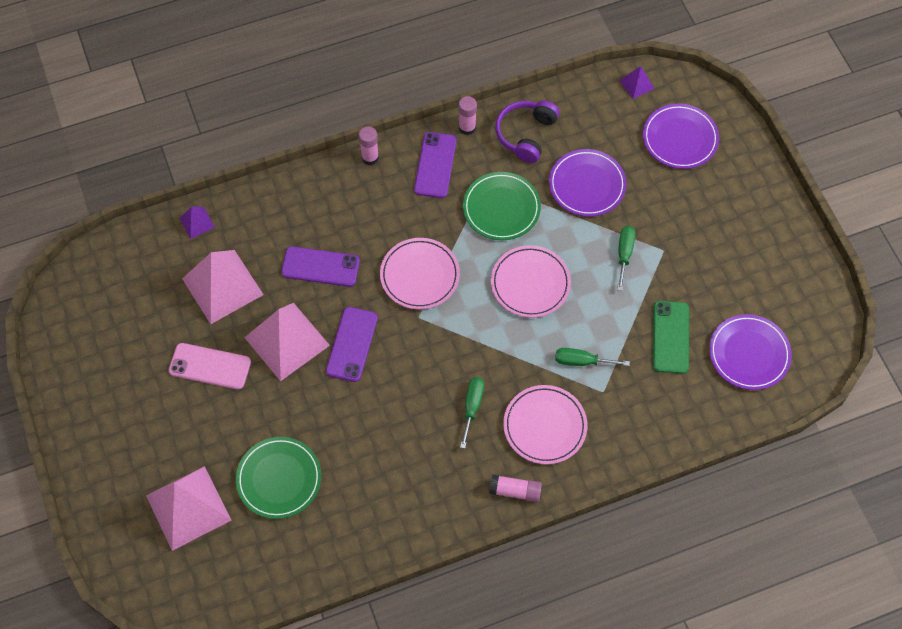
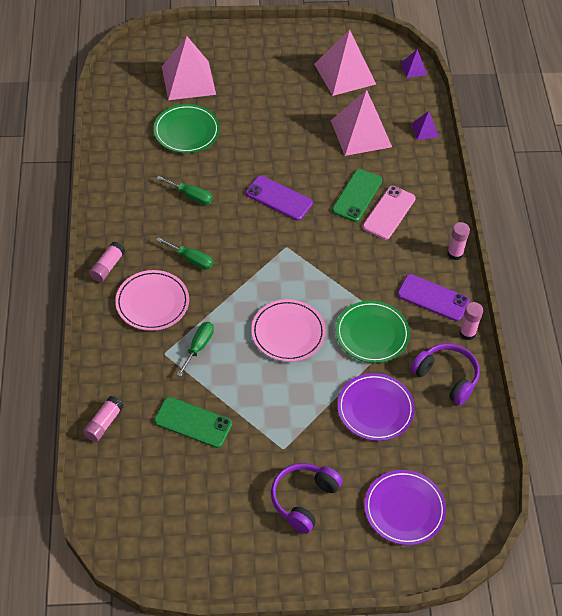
camera: 105 degrees right, 10 degrees down
(210, 366) = (294, 113): pink phone -> pink phone (389, 213)
(287, 341) = (298, 160): pink pyramid -> pink pyramid (345, 74)
(320, 267) = (357, 195): purple phone -> green phone
(419, 275) = (325, 257): pink plate -> none
(624, 254) = (291, 415): green screwdriver -> green screwdriver (191, 196)
(636, 84) = (481, 493): purple pyramid -> purple pyramid (414, 69)
(707, 219) = (303, 499): none -> purple headphones
(708, 418) = (104, 423): none -> pink glue stick
(749, 354) = (149, 481): purple plate -> none

